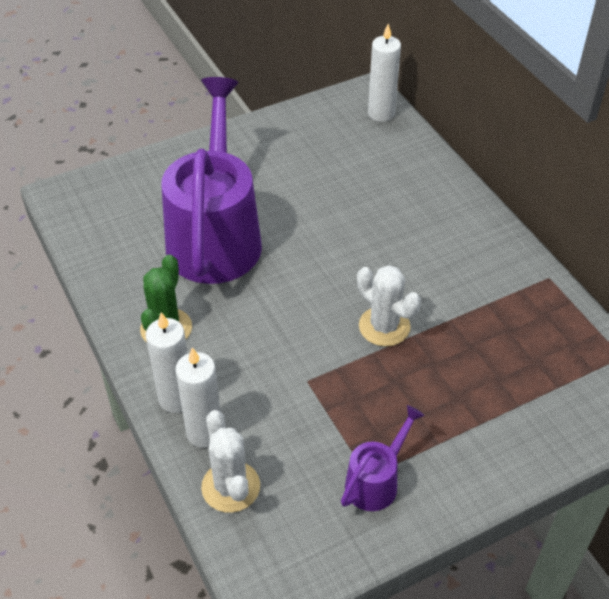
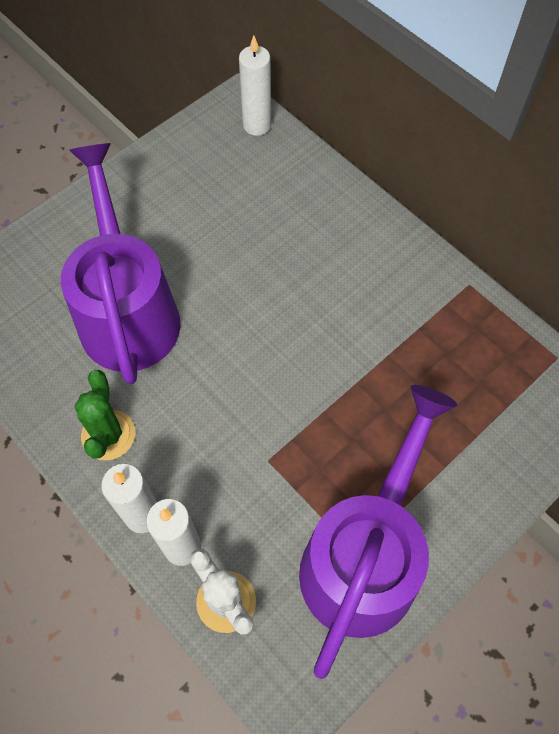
camera: 15 degrees left, 15 degrees up
(376, 481) = (365, 556): purple watering can -> purple watering can, size x2.24
(384, 326) = (326, 379): white cactus -> none

